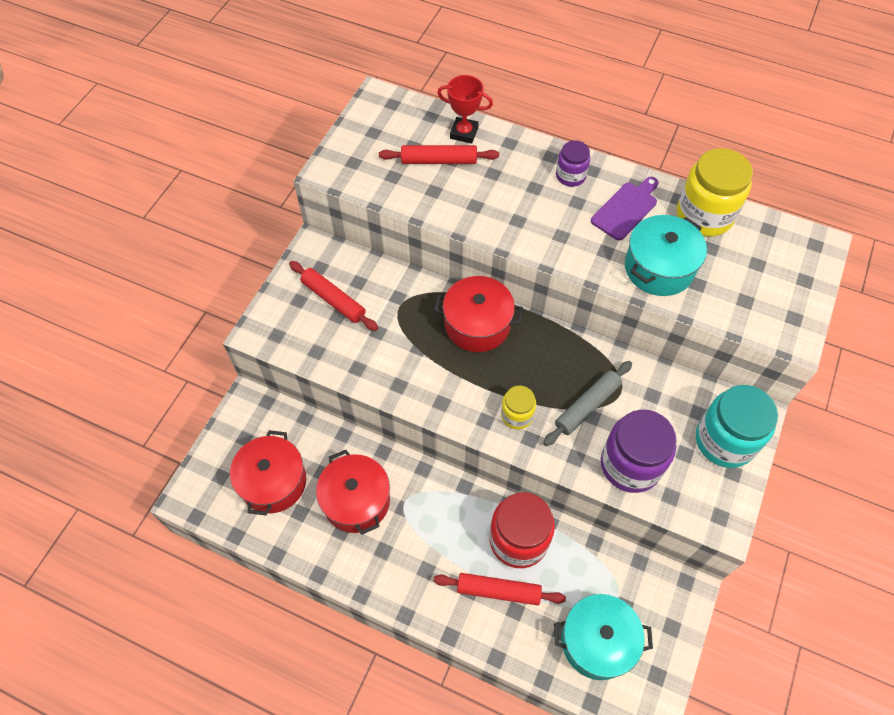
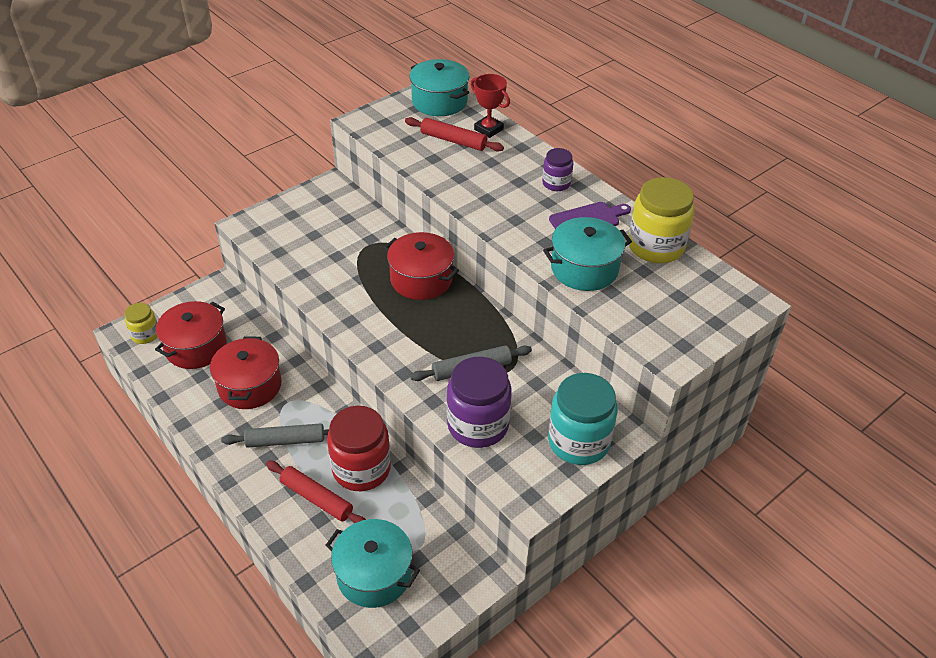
camera: 25 degrees right, 15 degrees down
(333, 299) = (319, 223): red rolling pin -> none
(392, 115) = (439, 101): none -> turquoise pot
(430, 544) = (285, 441): none -> grey rolling pin
(517, 415) = (406, 352): yellow jar -> yellow jar (145, 334)

